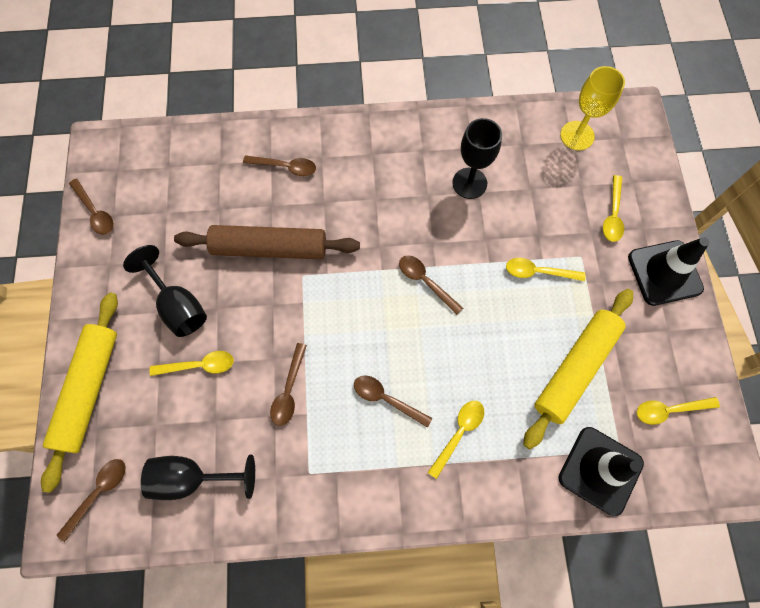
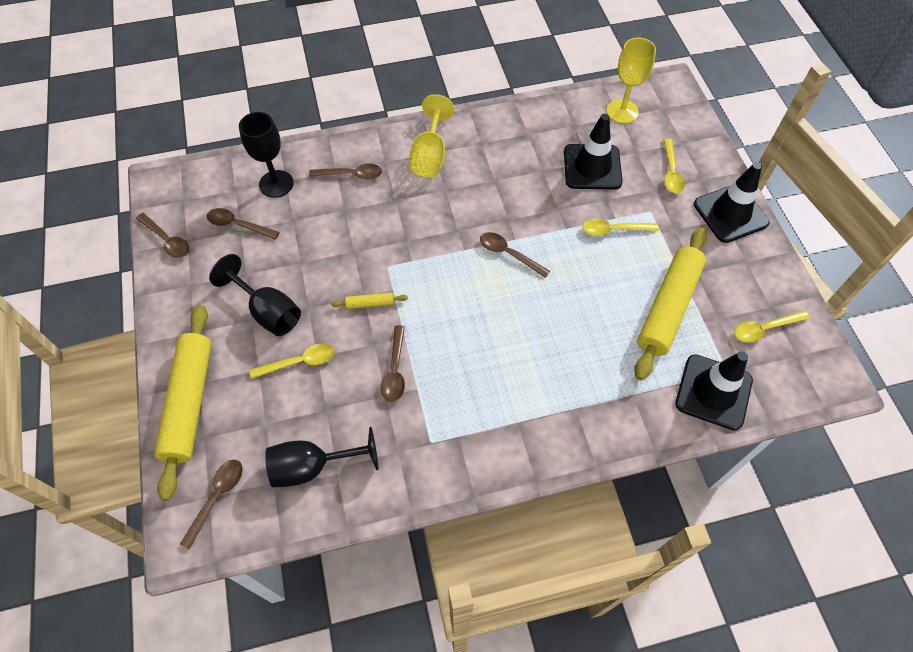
camera: 10 degrees left, 10 degrees down
(270, 248) = (350, 247): brown rolling pin -> none
(278, 314) = (370, 304): none -> yellow rolling pin
(368, 157) = (430, 155): none -> yellow goblet
(386, 399) = (493, 362): brown spoon -> brown spoon (238, 225)
(459, 433) = (571, 381): yellow spoon -> none
(469, 183) = (531, 164): black goblet -> black goblet (276, 184)
(531, 196) = (592, 167): none -> black traffic cone

